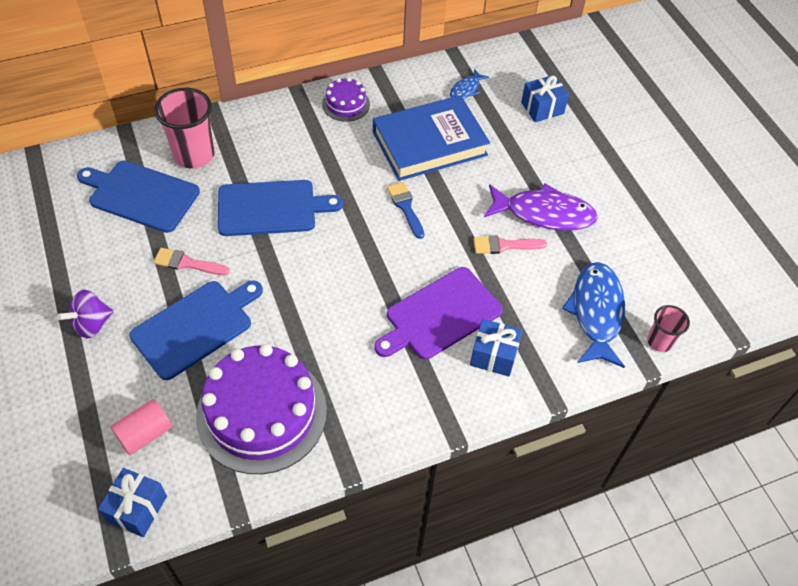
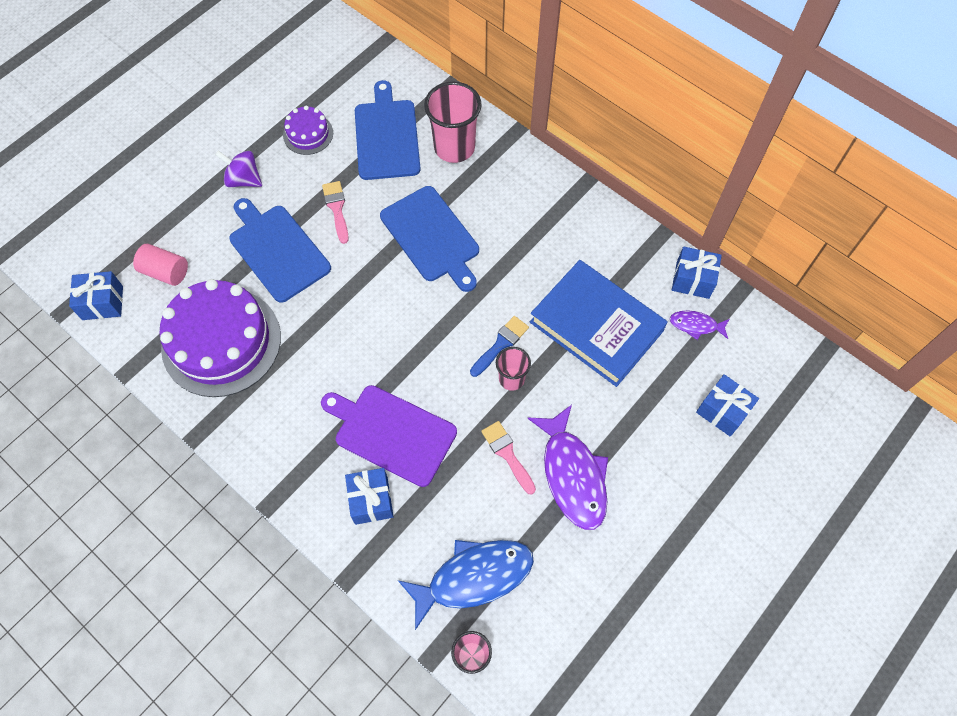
camera: 65 degrees right, 10 degrees up
(195, 327) = (278, 250): blue cutting board -> blue cutting board turned 150 degrees counterclockwise
(346, 104) = (597, 230): purple cake -> purple cake (308, 134)
(428, 73) = (692, 280): none -> blue gift
(441, 214) = (511, 379): none -> pink cup
(466, 89) = (696, 325): blue fish -> purple fish

